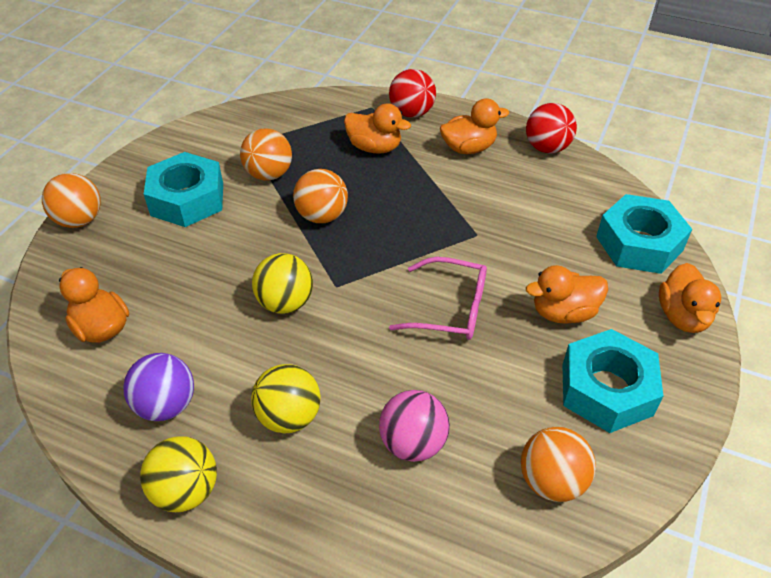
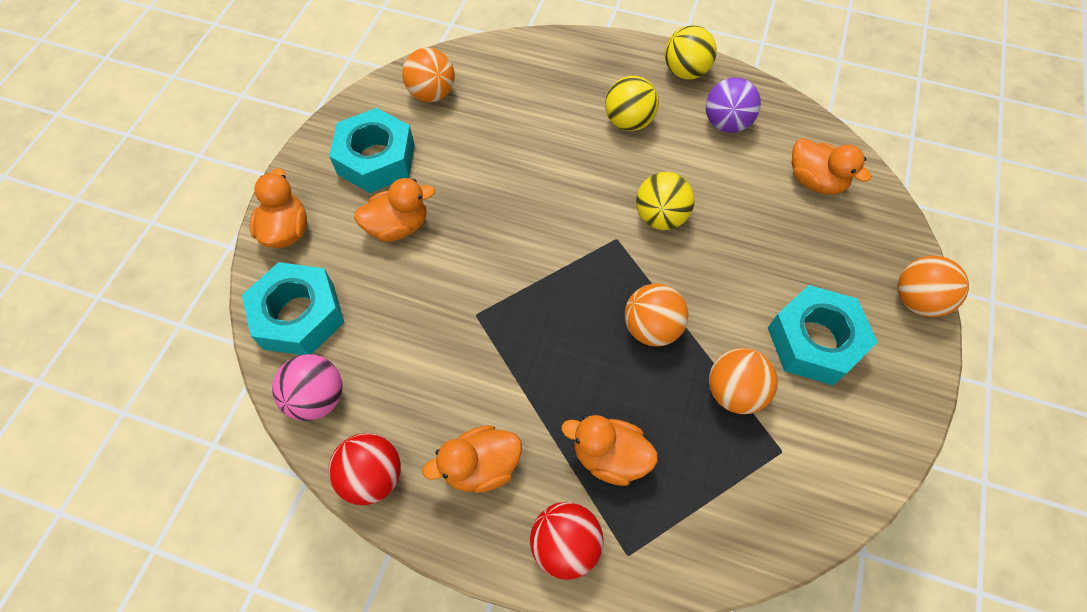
camera: 175 degrees right, 15 degrees up
(413, 443) = (531, 110): pink ball -> pink ball (317, 398)
(451, 309) = (504, 222): pink glasses -> none

